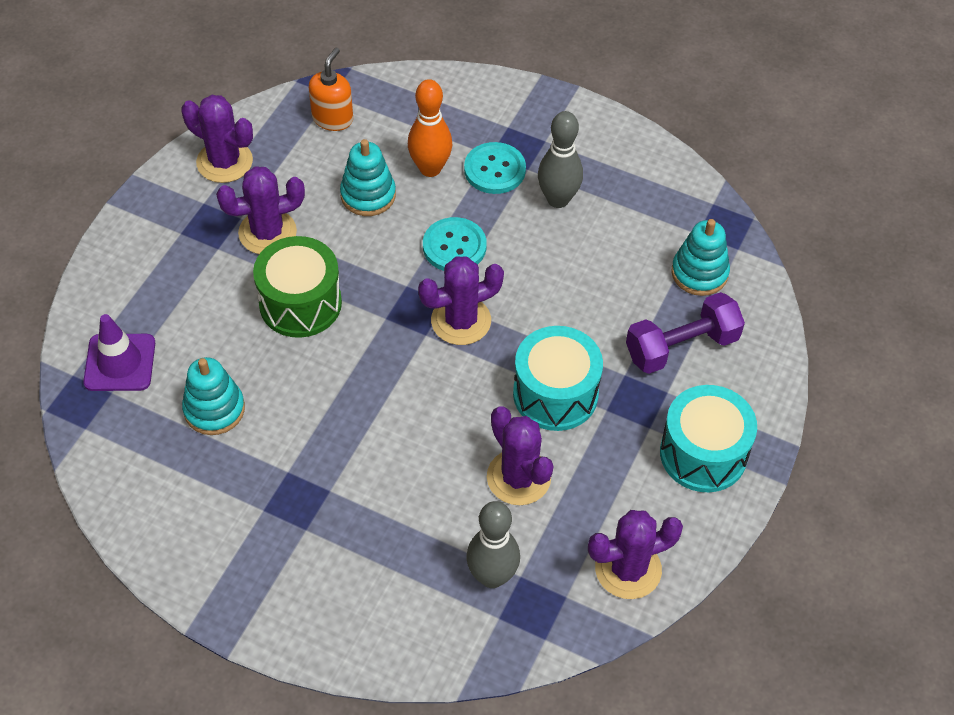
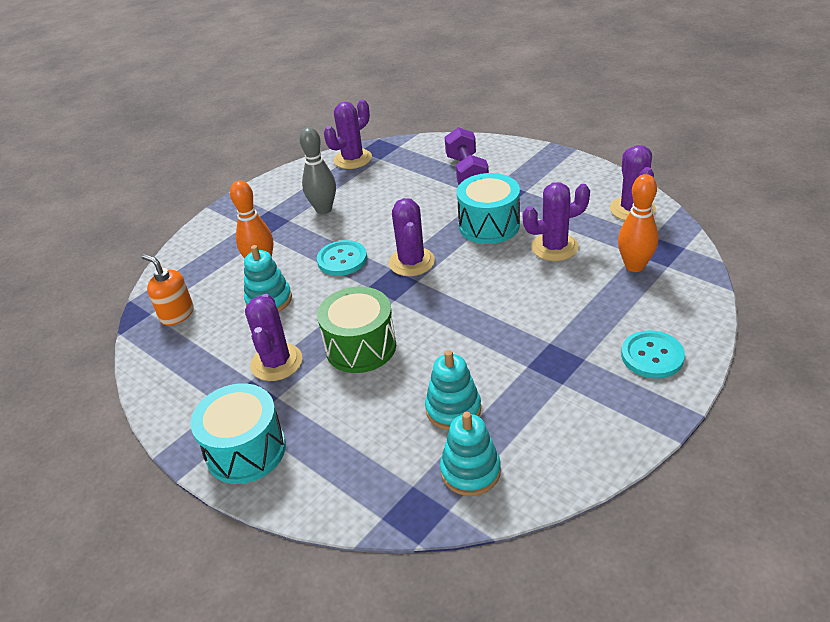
camera: 70 degrees left, 15 degrees down
(120, 363) = (380, 477): purple traffic cone -> none
(224, 162) = (181, 386): purple cactus -> purple cactus (353, 159)
(492, 576) = (634, 266): grey bowling pin -> orange bowling pin
(494, 170) = (281, 235): turquoise button -> turquoise button (652, 356)
(699, 273) = (412, 161): turquoise stacking toy -> turquoise stacking toy (470, 471)
(703, 453) = (550, 173): turquoise drum -> turquoise drum (246, 450)

